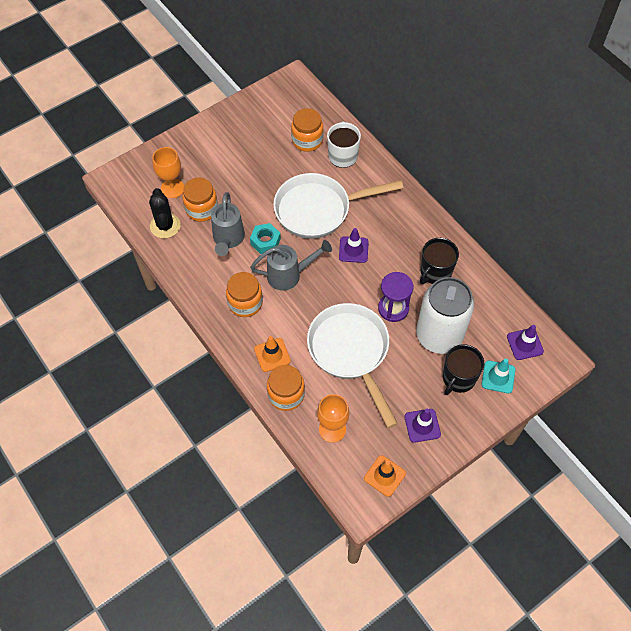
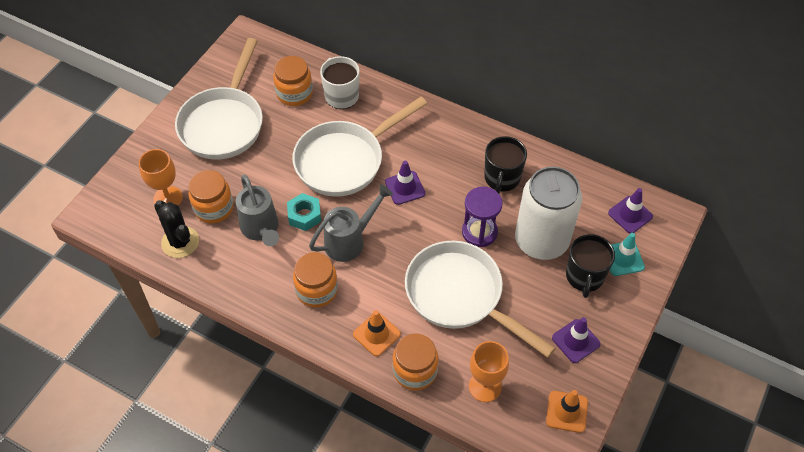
camera: 25 degrees left, 5 degrees down
(242, 144) = (224, 123): none -> white pan

